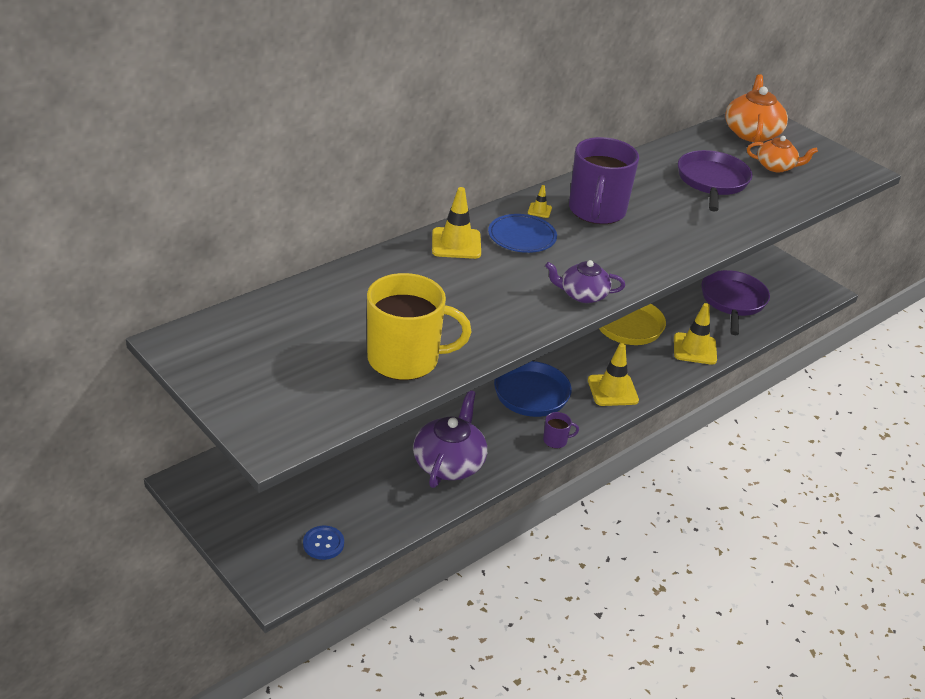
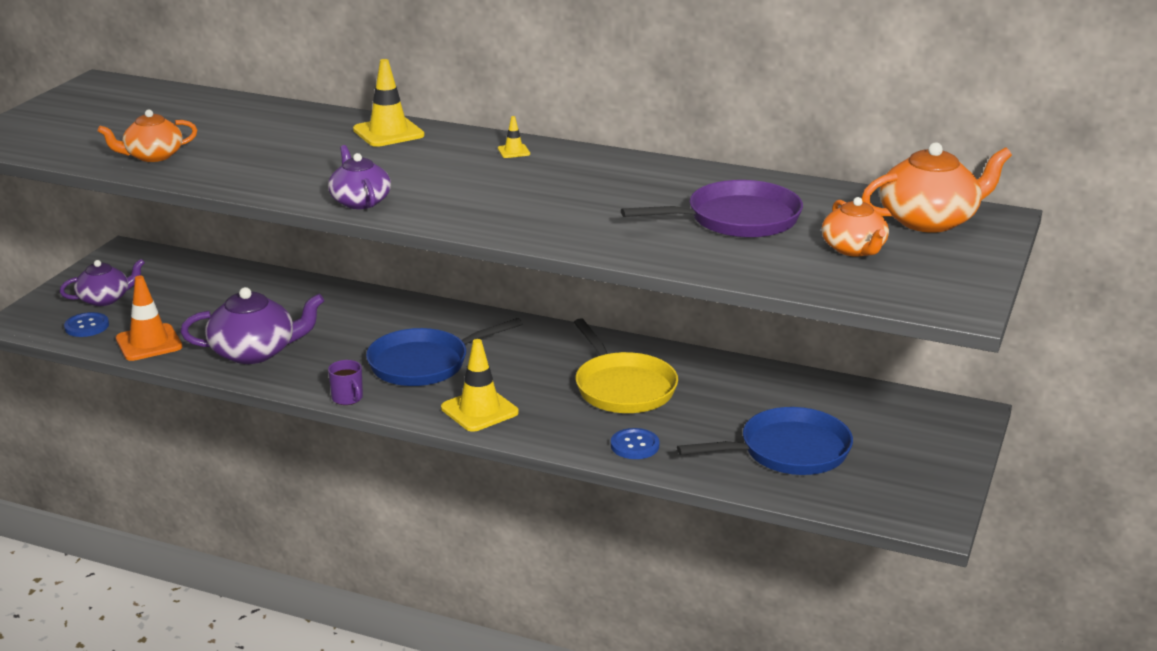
camera: 65 degrees right, 10 degrees down
(277, 519) = (105, 299): none -> purple teapot
(387, 515) = (149, 343): none -> orange traffic cone
(405, 359) = (153, 156): yellow mug -> orange teapot
(522, 237) = (444, 155): blue plate -> none
(597, 211) = (555, 176): purple mug -> none
(694, 349) = (635, 445): yellow traffic cone -> blue button
(733, 301) = (788, 451): purple pan -> blue pan

